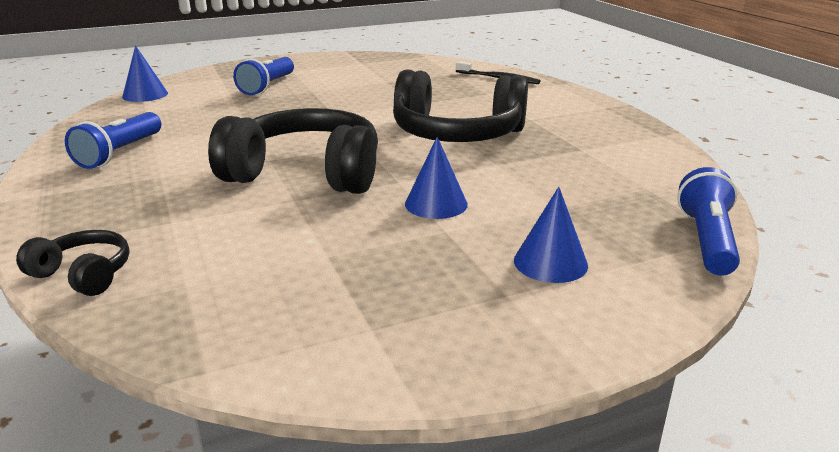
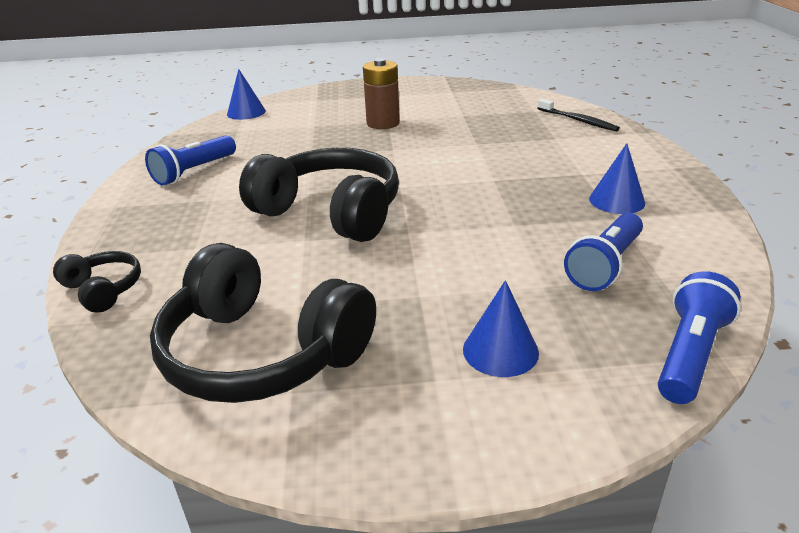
camera: 20 degrees right, 5 degrees up
(267, 86) = (351, 112): blue flashlight -> blue flashlight (605, 265)
(309, 94) = (383, 123): none -> brown battery
(436, 204) = (428, 263): blue cone -> blue cone (616, 201)
(457, 134) = (496, 184): black headphones -> black headphones (262, 352)

